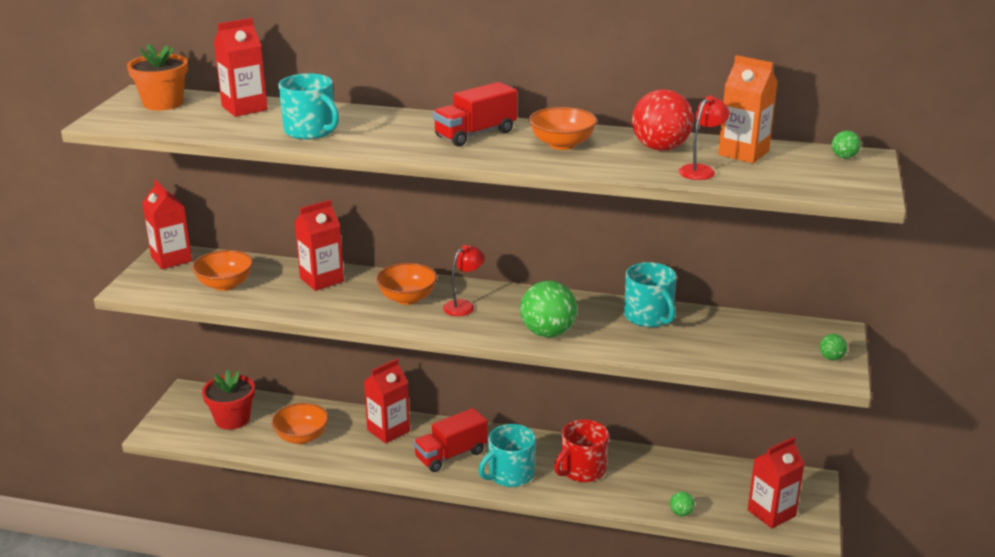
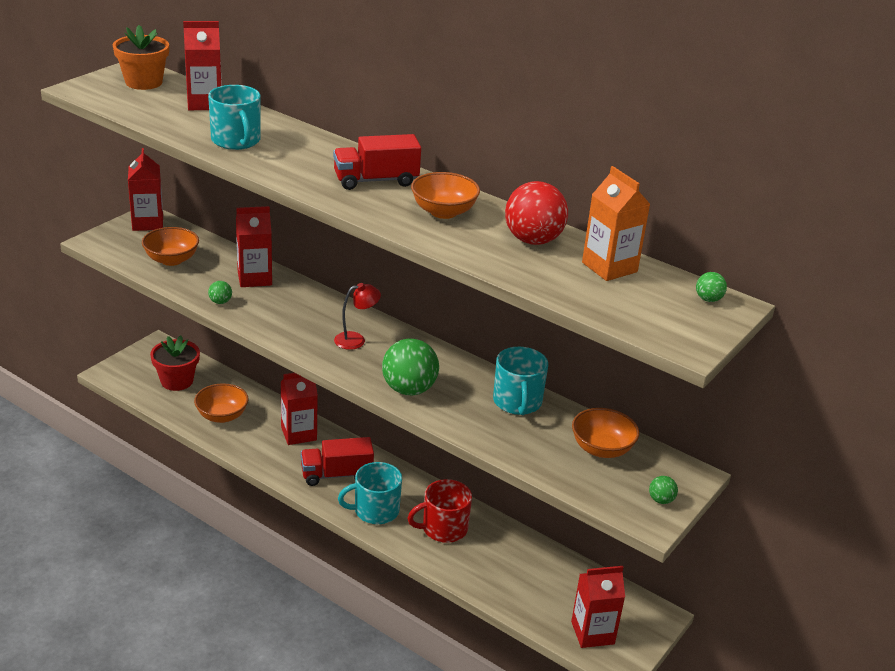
camera: 20 degrees right, 5 degrees up
(407, 298) = (313, 318): orange bowl -> orange bowl (601, 449)
(681, 513) = (505, 602): green ball -> green ball (220, 302)
(701, 170) = (546, 274): red lamp -> none

